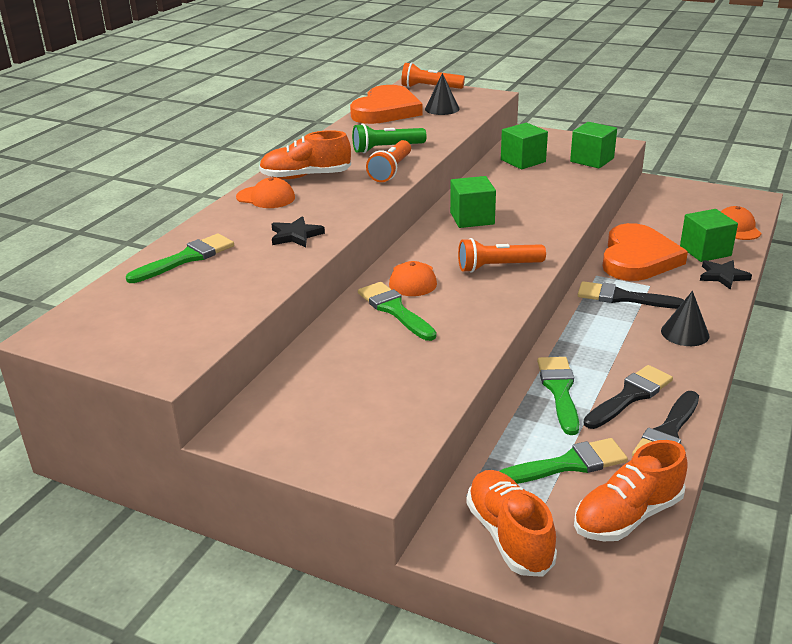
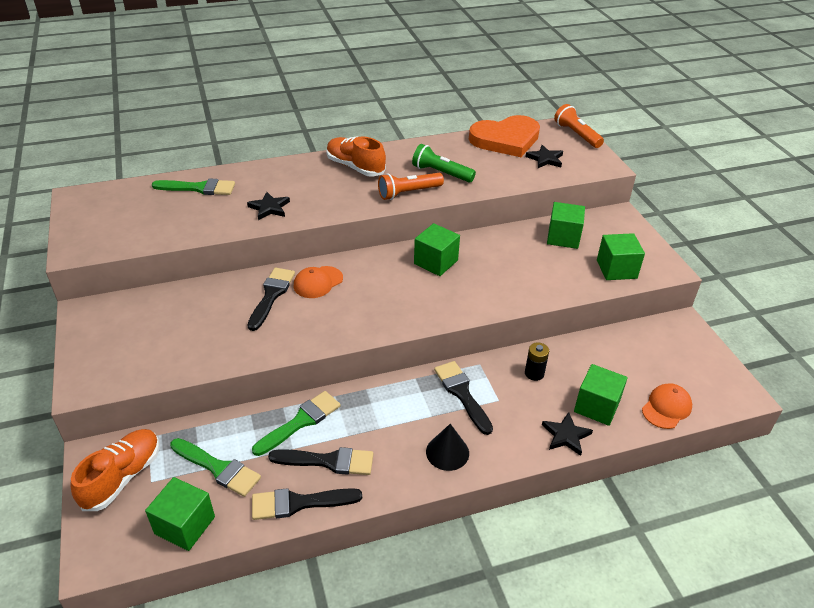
camera: 45 degrees right, 10 degrees up
(266, 197) = (307, 170): orange cap -> none
(394, 310) = (271, 295): green brush -> black brush
(442, 109) = (545, 159): black cone -> black star
(498, 267) = (378, 309): orange flashlight -> none
(627, 516) = (185, 525): orange shoe -> green cube
(638, 258) = (534, 373): orange heart -> black battery

